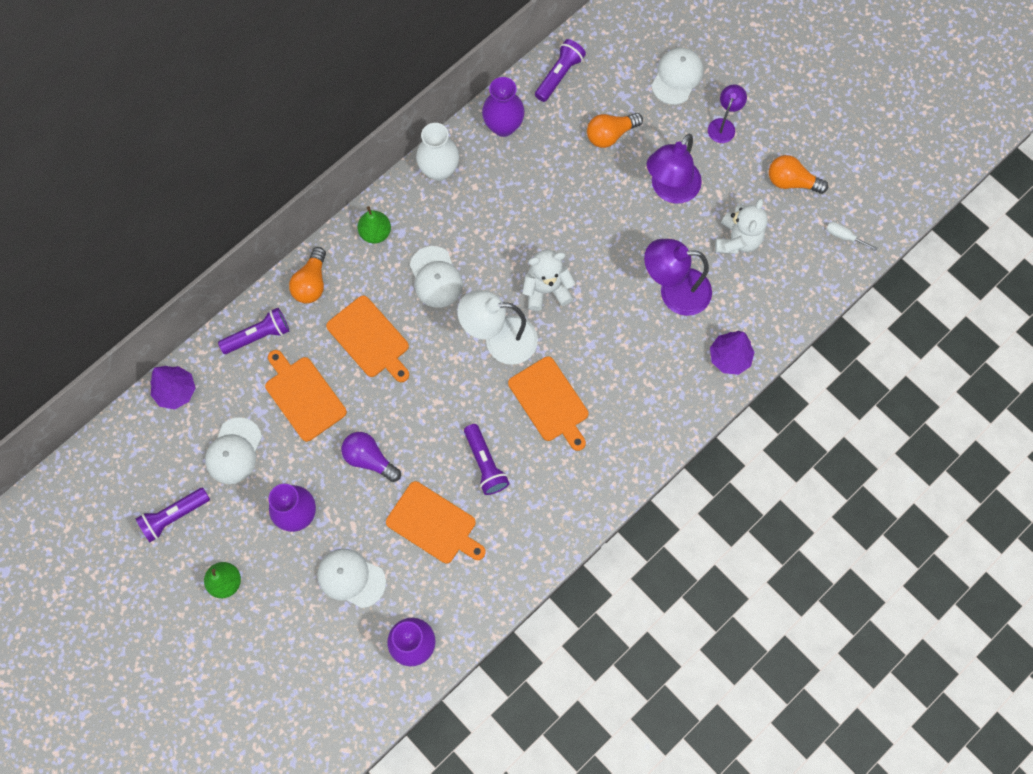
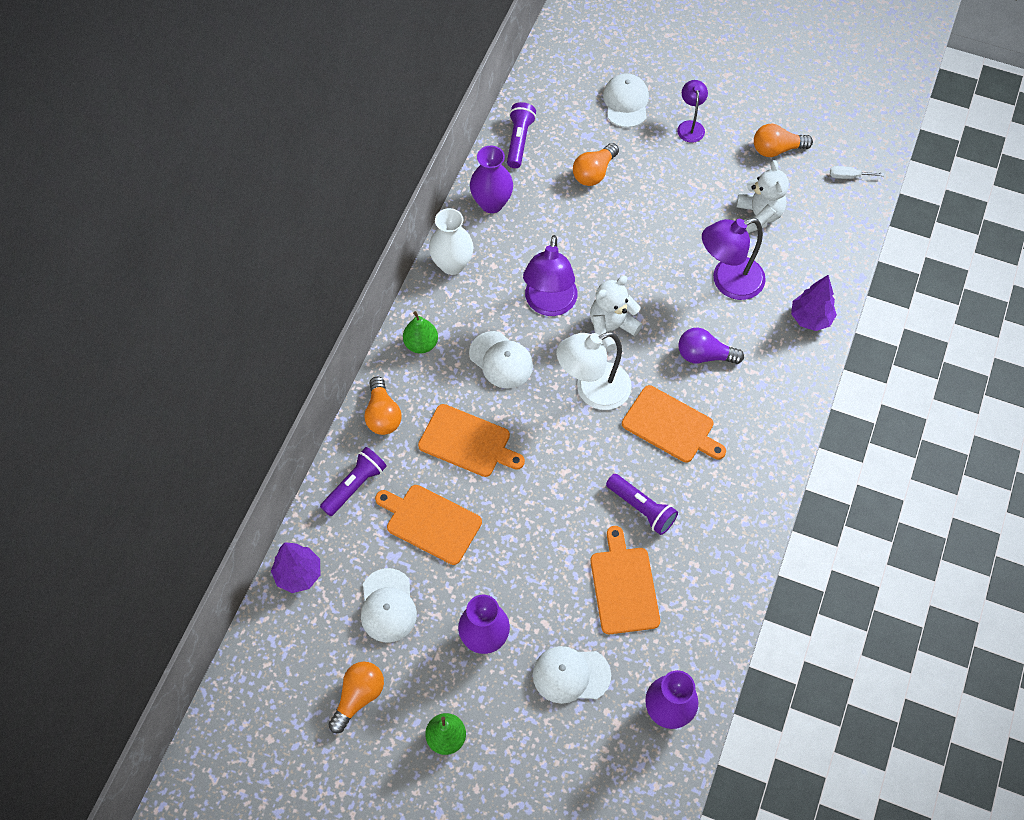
camera: 25 degrees left, 10 degrees down
(174, 516) = (358, 697): purple flashlight -> orange light bulb
(369, 459) = (527, 553): purple light bulb -> purple light bulb (704, 355)
(434, 524) = (624, 586): orange cutting board -> orange cutting board turned 105 degrees counterclockwise
(670, 190) = (674, 198): purple lamp -> purple lamp (549, 304)

